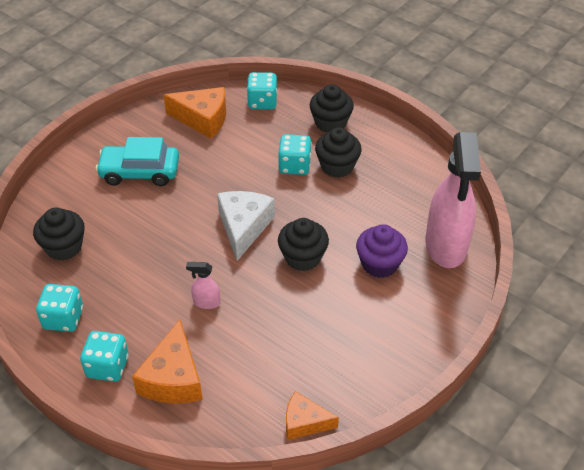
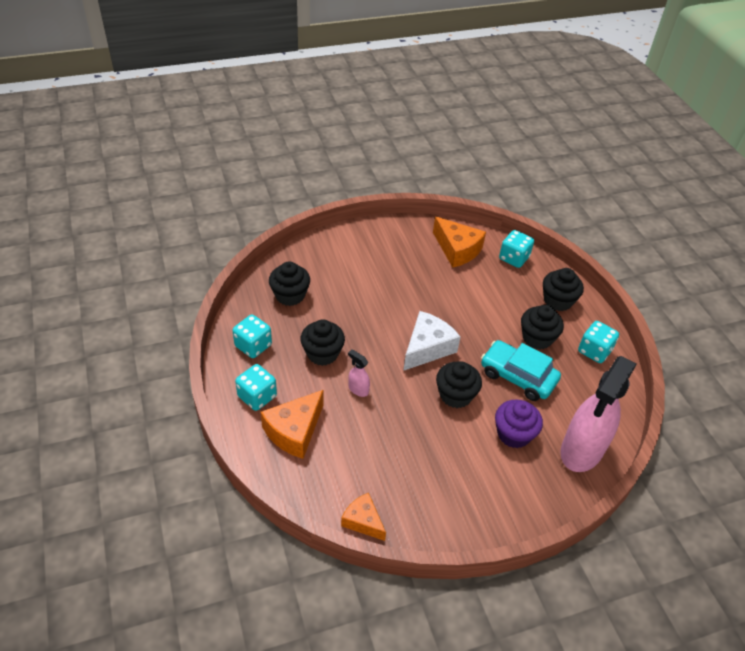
camera: 30 degrees right, 0 degrees up
(140, 172) = (381, 267): turquoise car -> turquoise car (517, 376)
(143, 287) = (322, 353): none -> black cupcake
(294, 166) = (502, 320): turquoise dice -> turquoise dice (594, 351)

